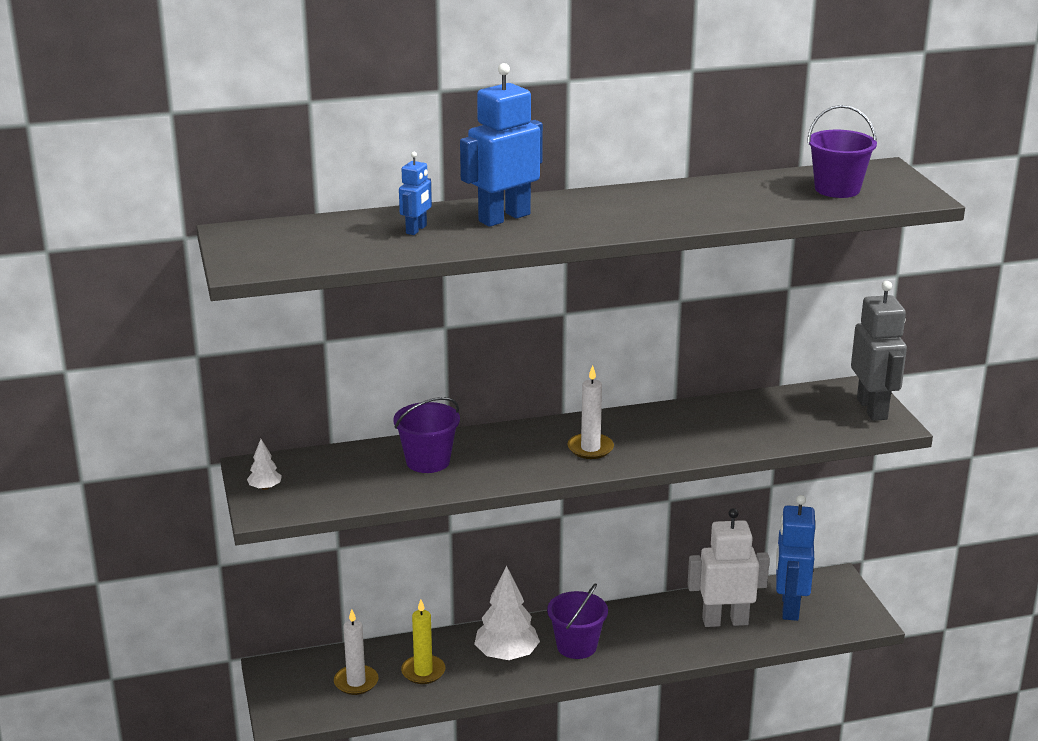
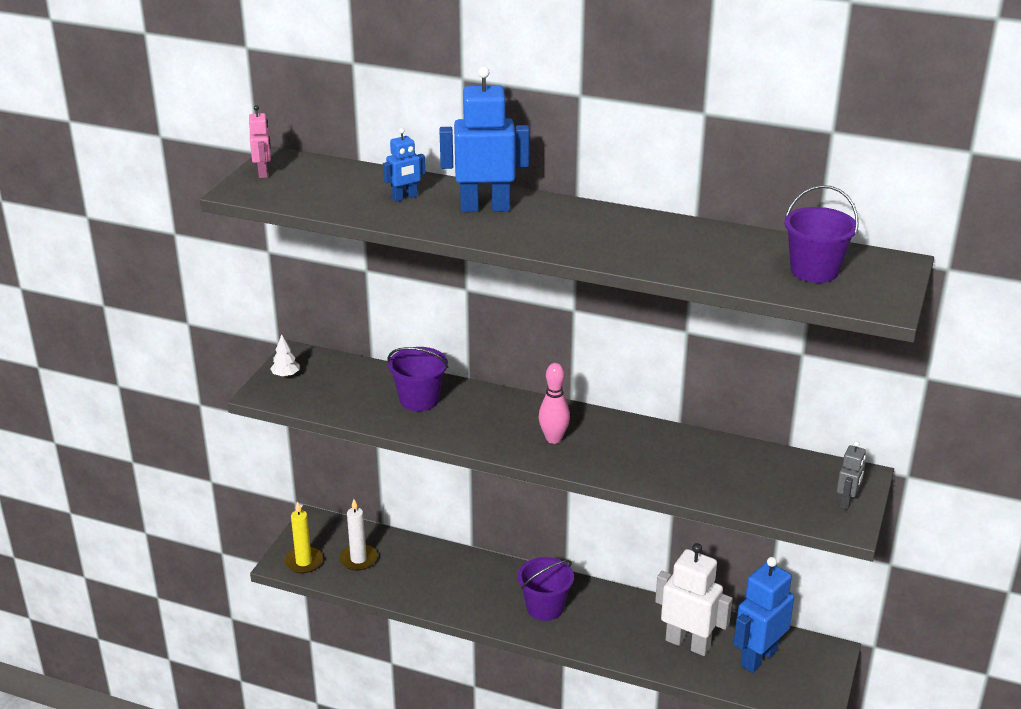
camera: 35 degrees right, 5 degrees up
(239, 247) = (263, 173): none -> pink robot
(423, 672) = (412, 573): yellow candle -> yellow candle (304, 562)
(506, 655) = (485, 589): white tree -> none
(590, 448) = (553, 439): white candle -> pink bowling pin
(872, 409) = (847, 502): grey robot -> grey robot, size x0.51

